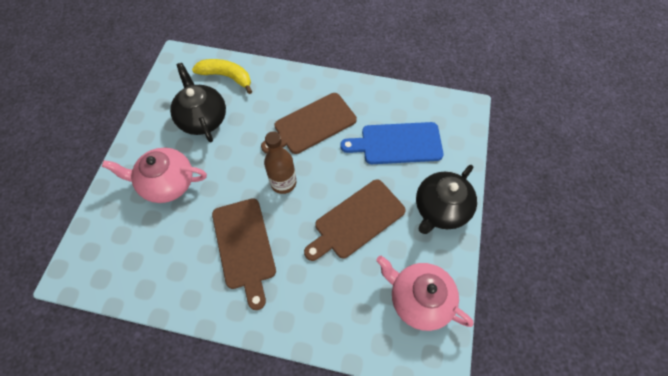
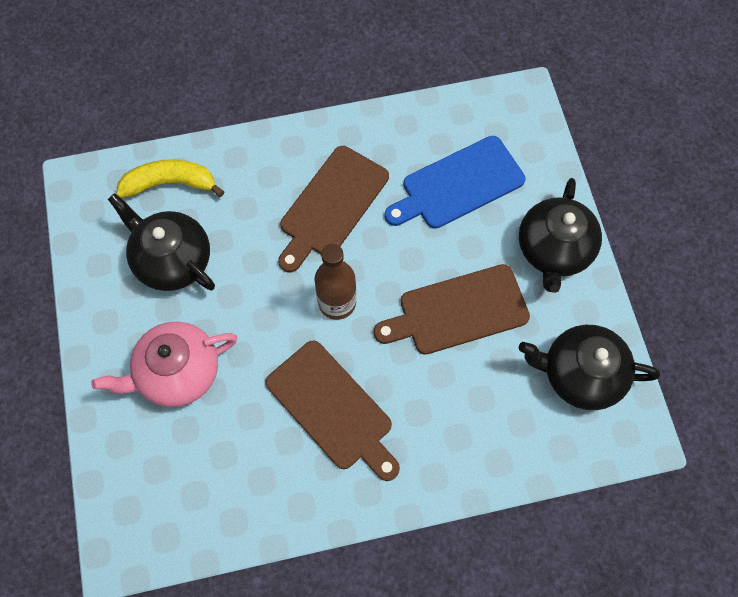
camera: 25 degrees left, 5 degrees up
(356, 220) = (458, 311): brown cutting board -> brown cutting board turned 45 degrees clockwise
(418, 299) = (580, 374): pink teapot -> black teapot

